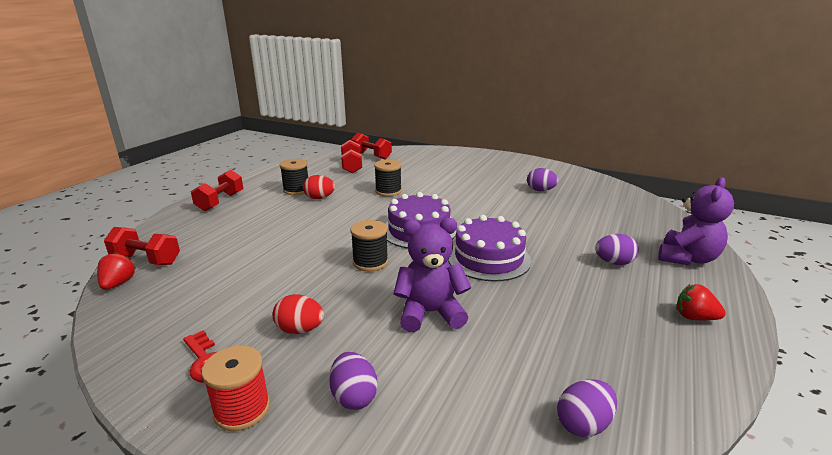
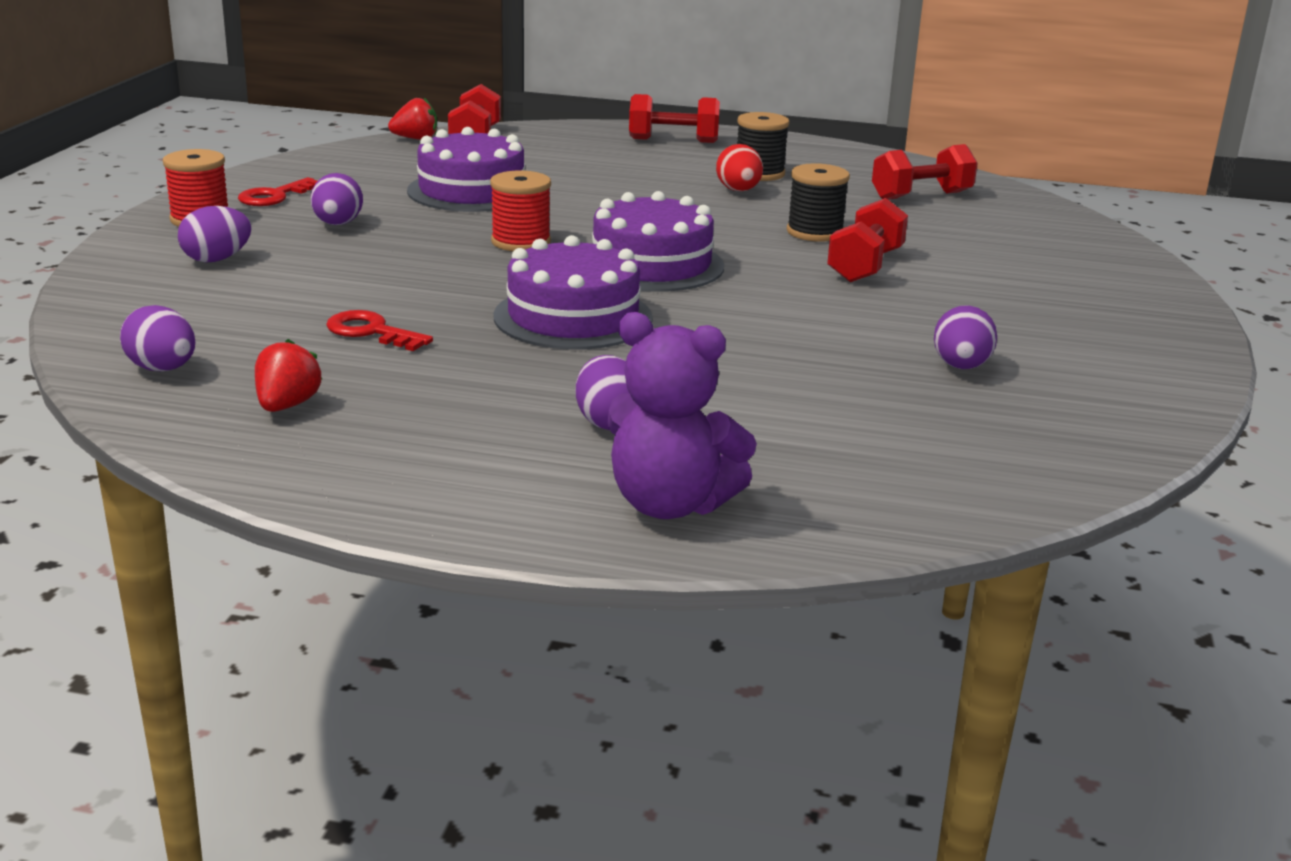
camera: 75 degrees right, 0 degrees up
(263, 270) = (471, 191): none -> purple cake
(300, 329) = (337, 224): red egg -> purple egg
(370, 262) = (521, 242): black spool -> red spool
(371, 155) = (1007, 204): red dumbbell -> red dumbbell (865, 266)
(430, 313) = (389, 284): purple teddy bear -> none
(509, 324) = (371, 332): none -> red key
(694, 317) = (421, 475): red strawberry -> red strawberry (287, 406)

